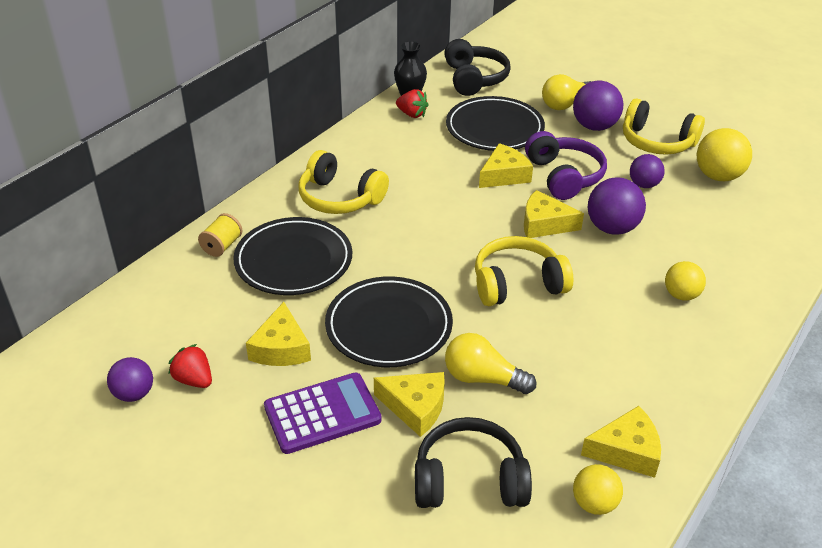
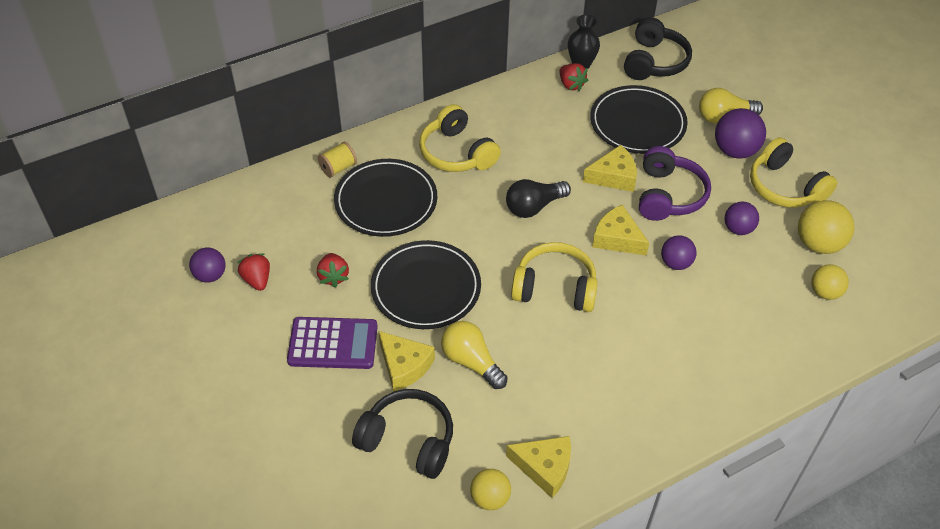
camera: 25 degrees right, 10 degrees up
(281, 348) = (333, 276): yellow cheese -> red strawberry
(448, 221) = (534, 207): none -> black light bulb
(612, 228) = (676, 263): purple ball -> purple ball, size x0.64
(681, 295) = (691, 350): yellow ball -> yellow ball (825, 292)

